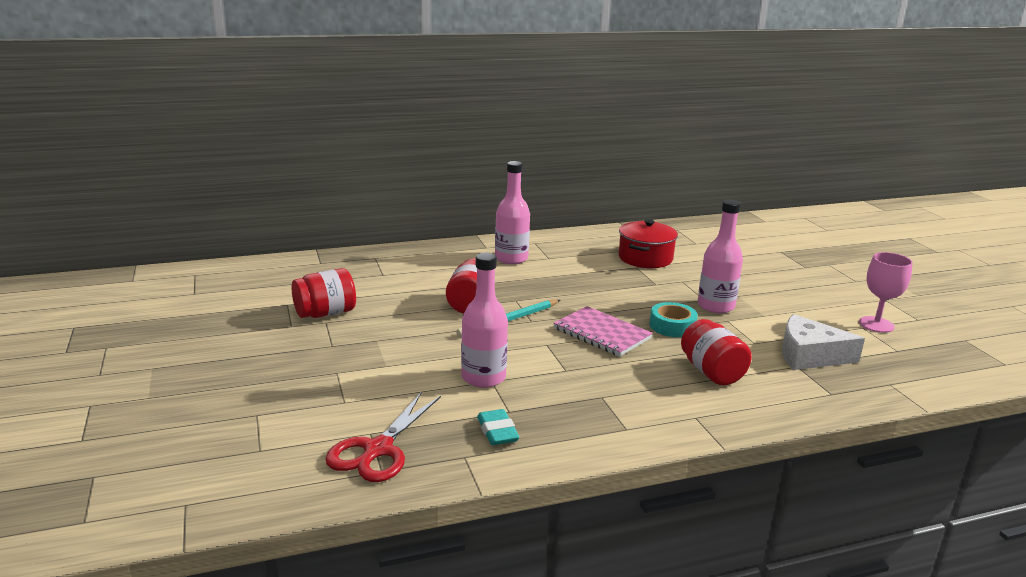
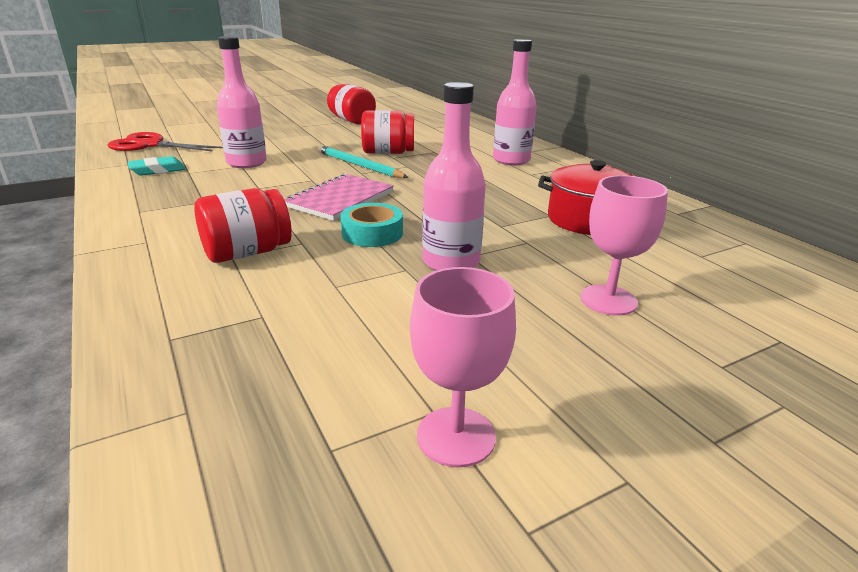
camera: 80 degrees right, 5 degrees up
(753, 275) = (608, 300): none -> pink goblet
(809, 355) = (297, 330): white cheese -> none

